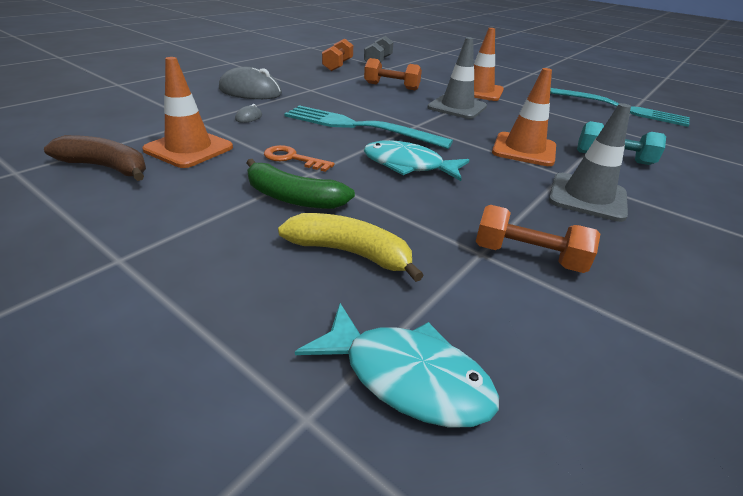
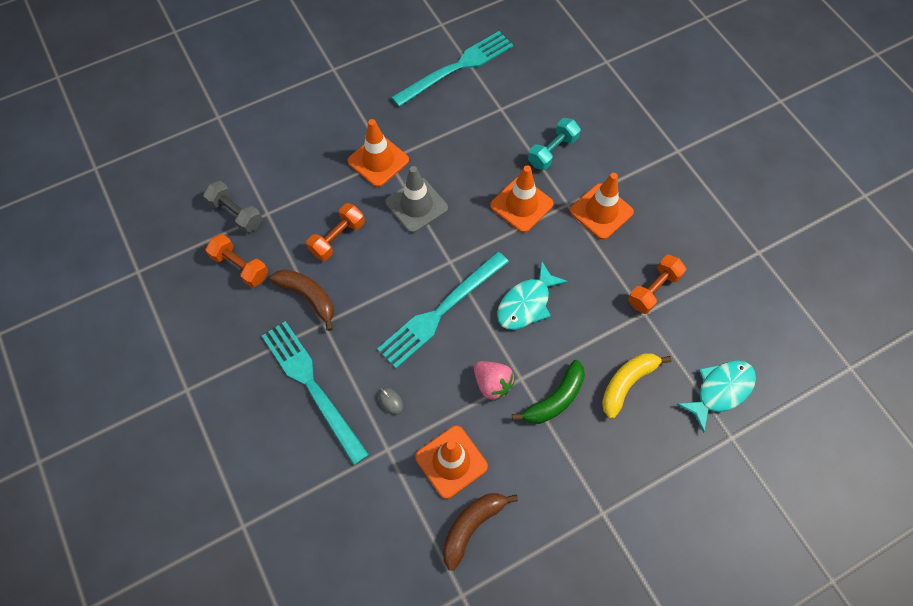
camera: 65 degrees left, 30 degrees up
(250, 91) = (312, 386): grey mouse -> turquoise fork
(293, 159) = (492, 384): orange key -> pink strawberry
(330, 83) = (308, 297): none -> brown banana
(587, 197) = (601, 211): grey traffic cone -> orange traffic cone

